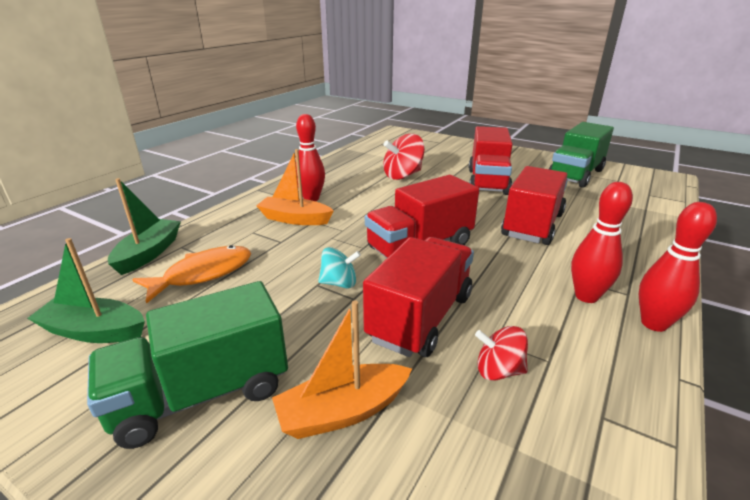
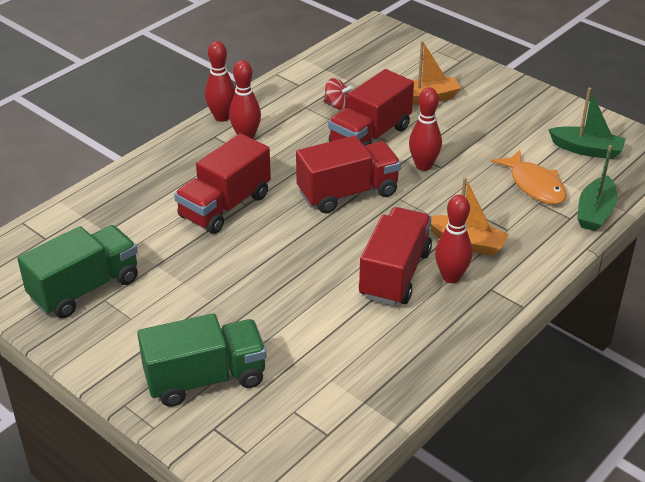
camera: 170 degrees left, 10 degrees up
(202, 394) = (500, 112): green truck -> green truck (205, 379)
(203, 274) = (534, 185): orange fish -> orange fish turned 90 degrees counterclockwise
(339, 283) = (423, 166): turquoise spinning top -> red bowling pin
(403, 175) = (323, 316): red spinning top -> none
(487, 182) = (216, 287): red truck -> red truck (395, 274)

